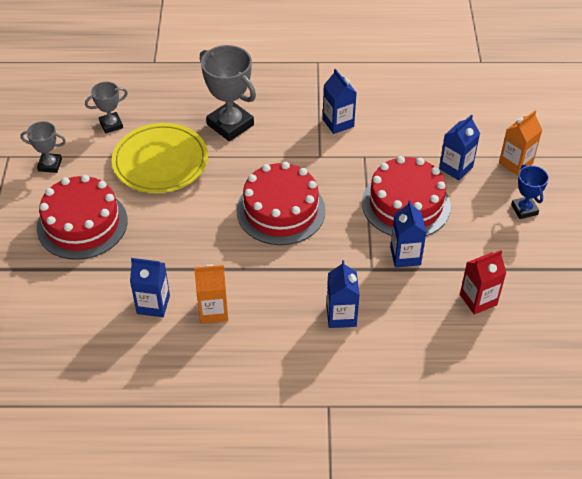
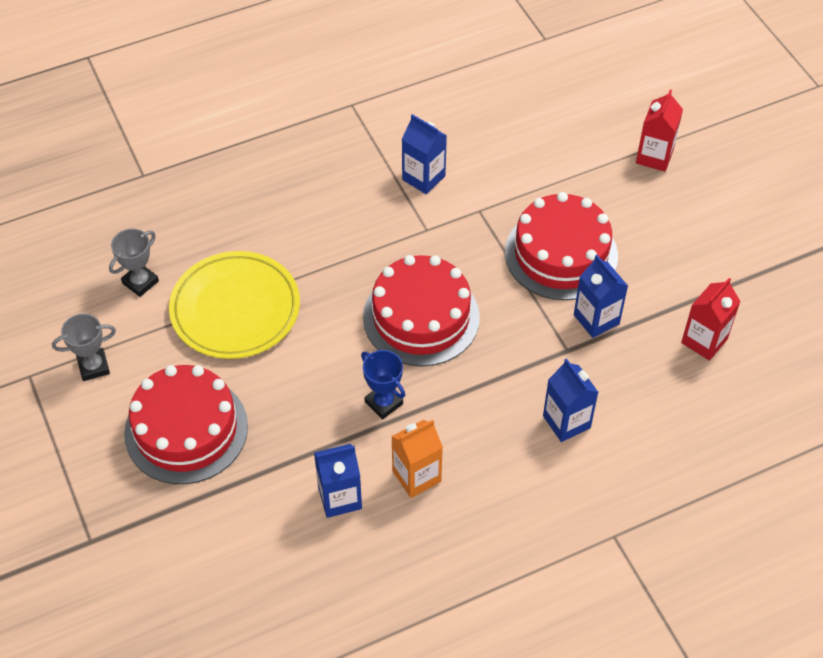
camera: 25 degrees left, 5 degrees up
(230, 125) = (293, 227): grey trophy -> none
(455, 168) = (591, 187): blue carton -> none
(515, 163) = (654, 157): orange carton -> red carton
(524, 209) = (694, 211): blue trophy -> blue trophy (384, 403)

